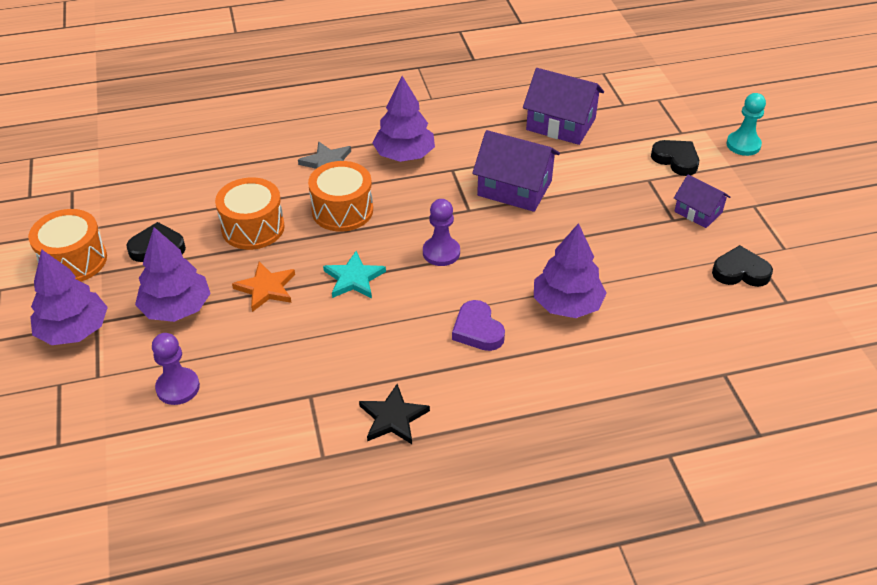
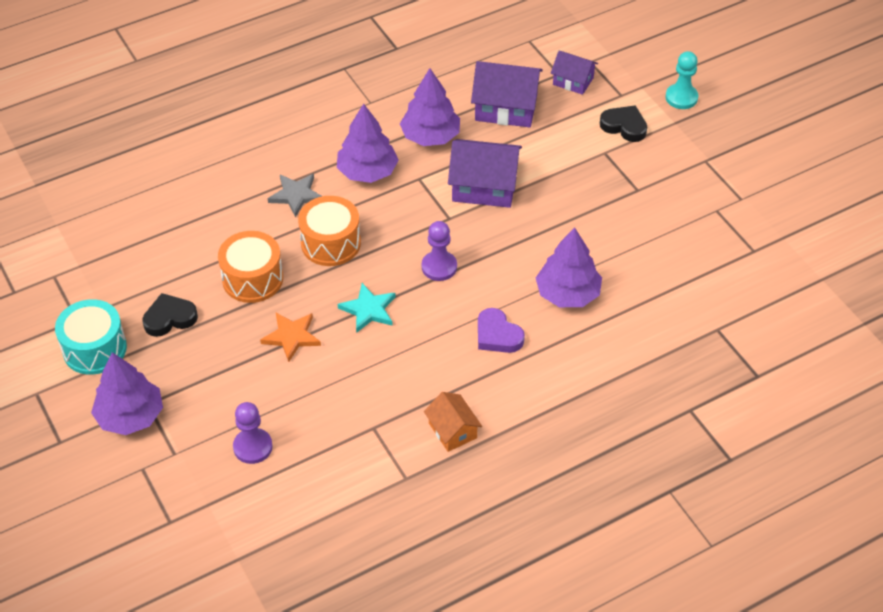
camera: 15 degrees left, 5 degrees up
(74, 261) = (95, 349): orange drum -> turquoise drum
(176, 308) = (216, 374): purple tree -> purple tree (430, 136)
(393, 417) = (452, 430): black star -> orange house
(698, 212) = (658, 177): purple house -> purple house (573, 81)
(740, 272) = (708, 230): black heart -> none

